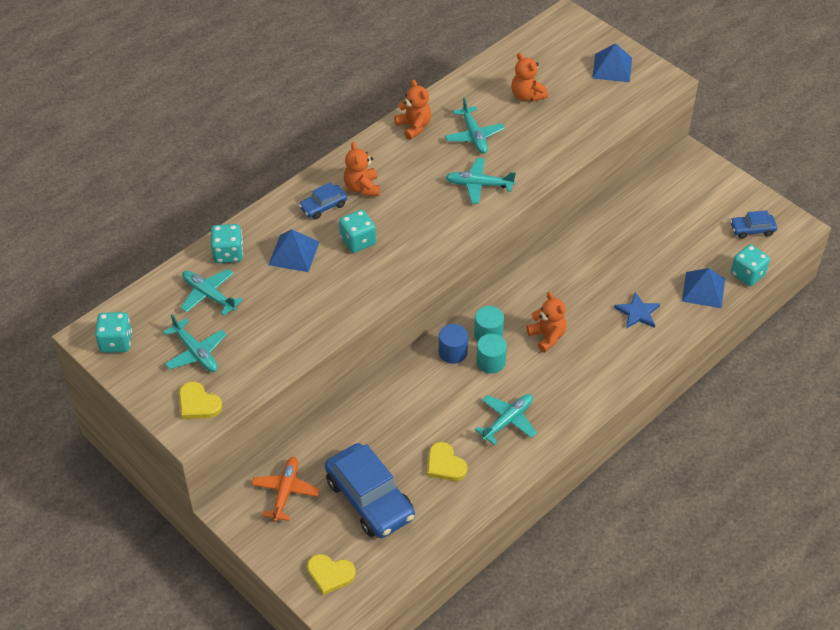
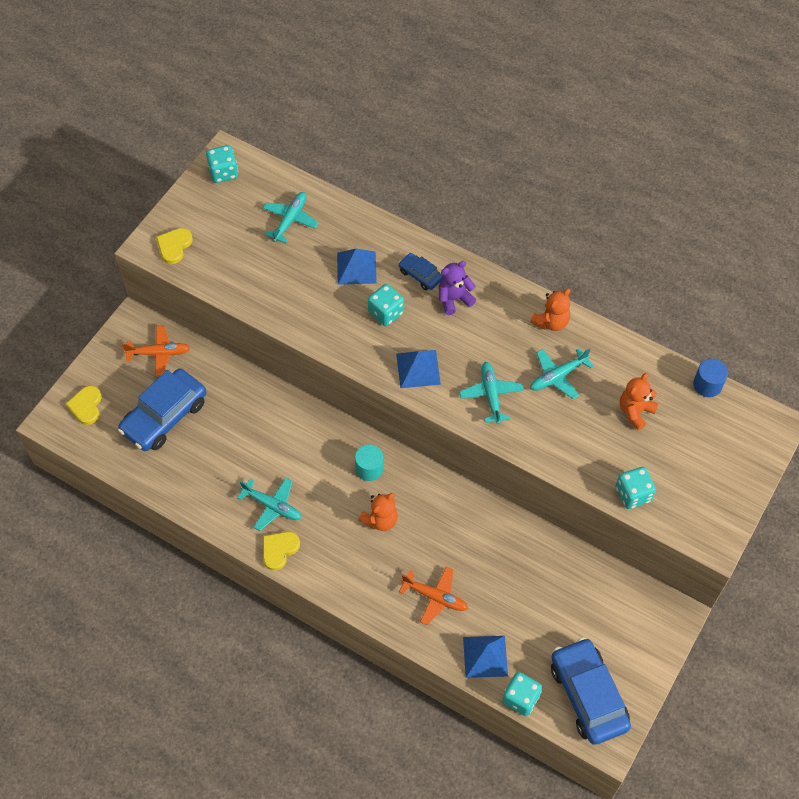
camera: 75 degrees right, 10 degrees up
(195, 352) = (226, 229): turquoise plane -> none
(228, 253) = (341, 220): turquoise dice -> turquoise dice (633, 494)
(362, 188) = (454, 299): orange teddy bear -> purple teddy bear
(445, 464) = (213, 465): yellow heart -> yellow heart (279, 550)
(453, 352) = (339, 444): blue cylinder -> blue cylinder (707, 385)
(490, 362) = (336, 477): turquoise cylinder -> none
(612, 68) = (712, 485): blue pyramid -> blue pyramid (418, 368)
(637, 312) = (435, 597): blue star -> orange plane
(752, 230) = (588, 695): blue car -> blue car, size x2.04

